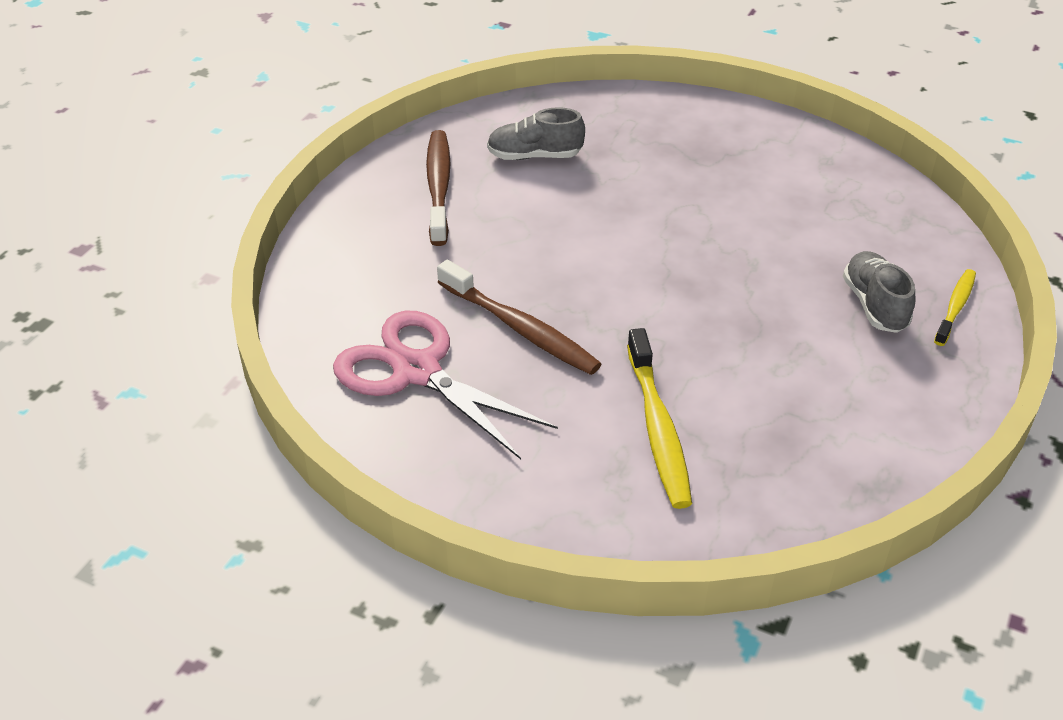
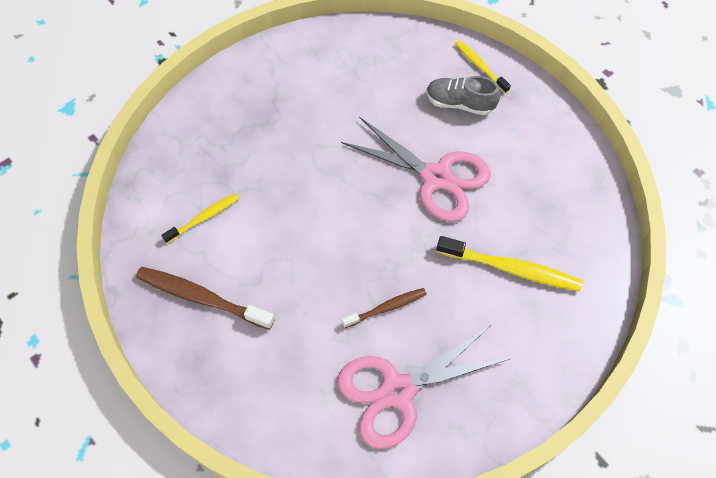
camera: 65 degrees left, 20 degrees up
(520, 328) = (386, 308): brown toothbrush -> brown toothbrush, size x0.60
(534, 156) = (204, 218): grey shoe -> yellow toothbrush
(739, 317) = (436, 177): none -> pink scissors

